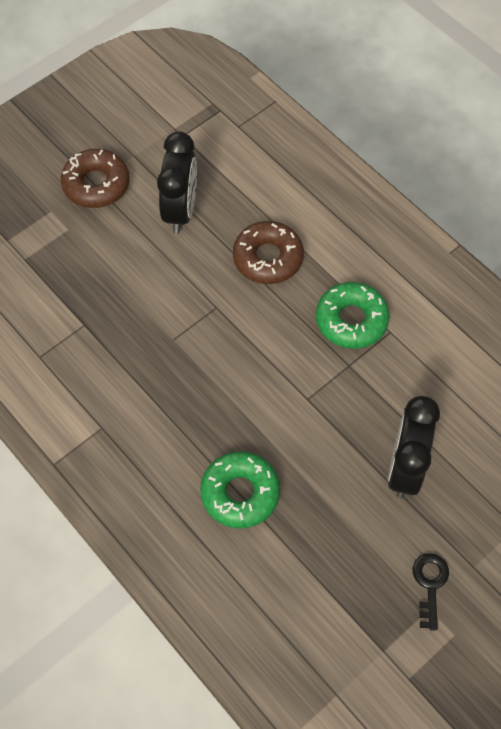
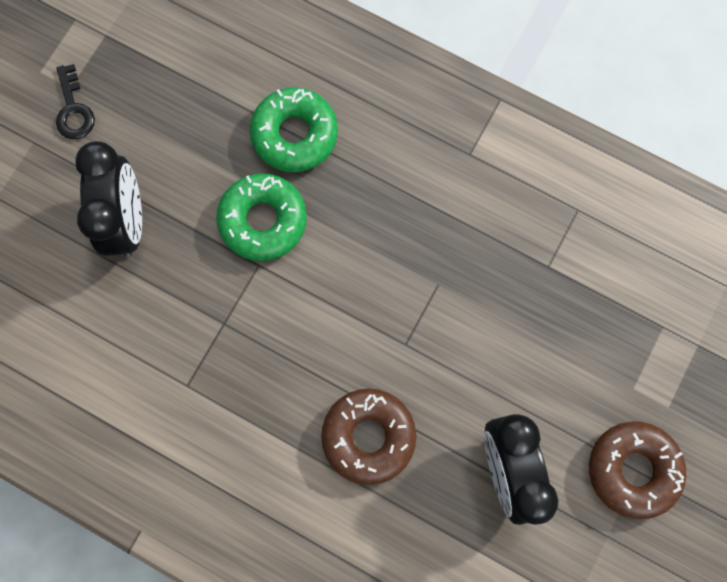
camera: 160 degrees right, 15 degrees up
(351, 320) = (238, 384): green donut -> green donut (263, 220)

